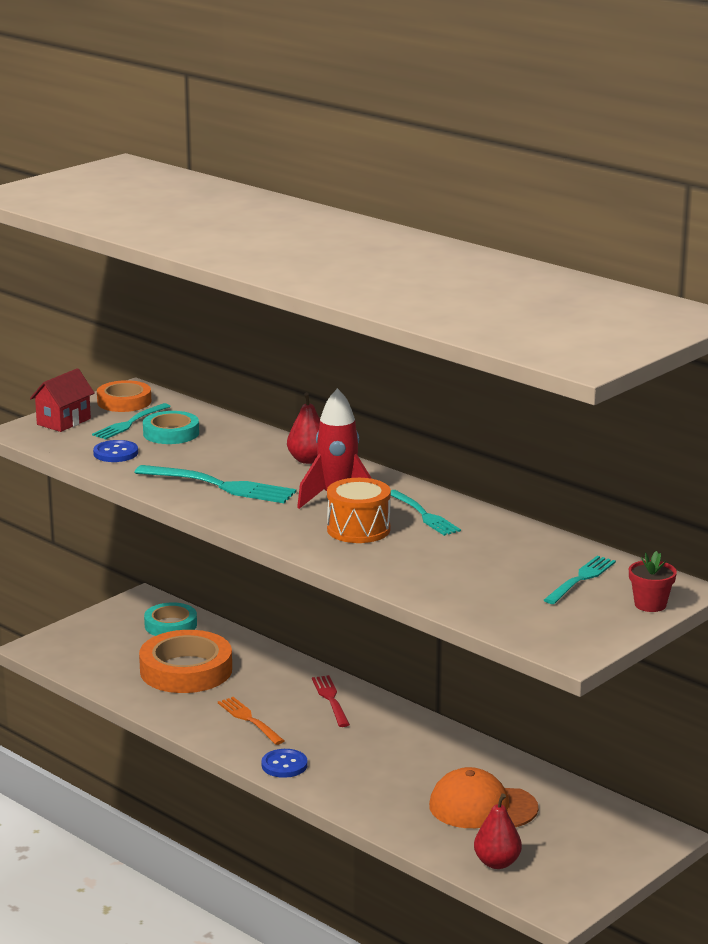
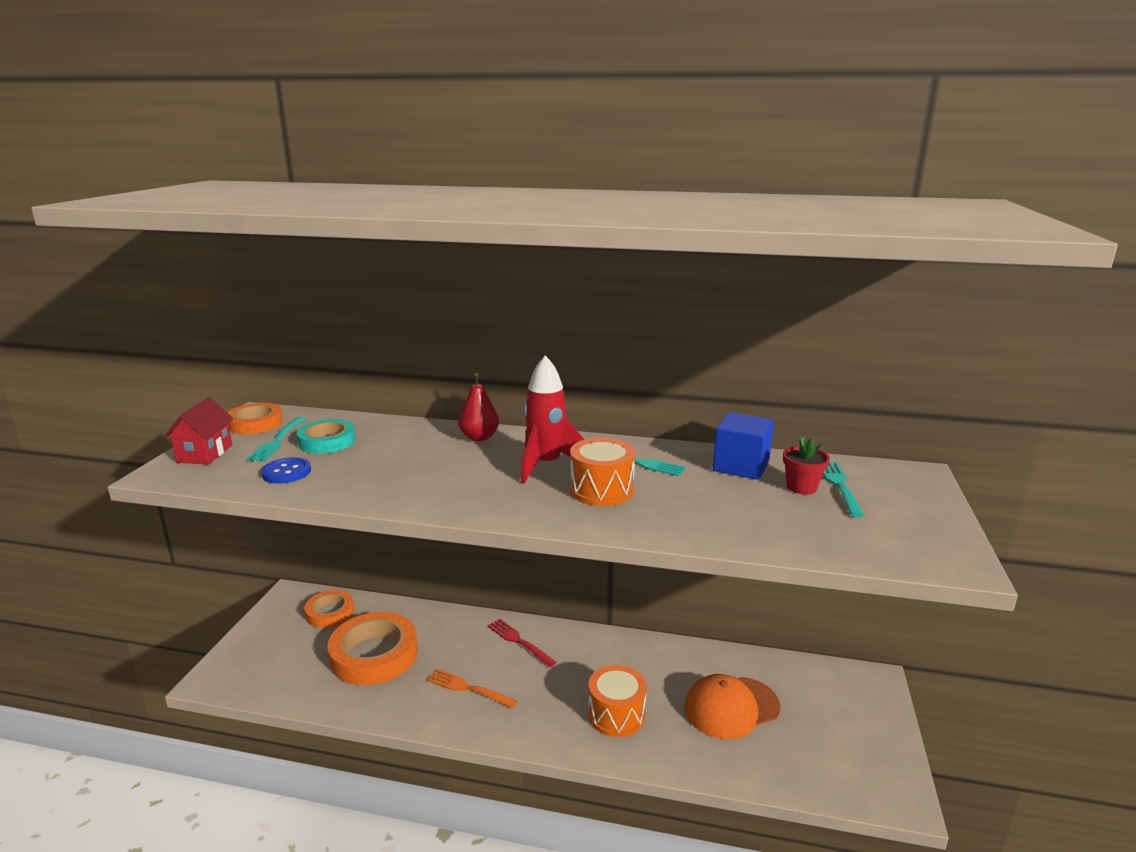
camera: 30 degrees left, 0 degrees up
(170, 625) = (330, 613): turquoise tape -> orange tape
(220, 486) = (425, 480): turquoise fork -> none
(284, 765) = (537, 729): blue button -> none
(366, 778) = (616, 714): none -> orange drum
(497, 863) = (803, 767): red pear -> none
(516, 541) = (741, 466): none -> blue cube
(650, 604) = (924, 494): red flower pot -> red flower pot (801, 487)

